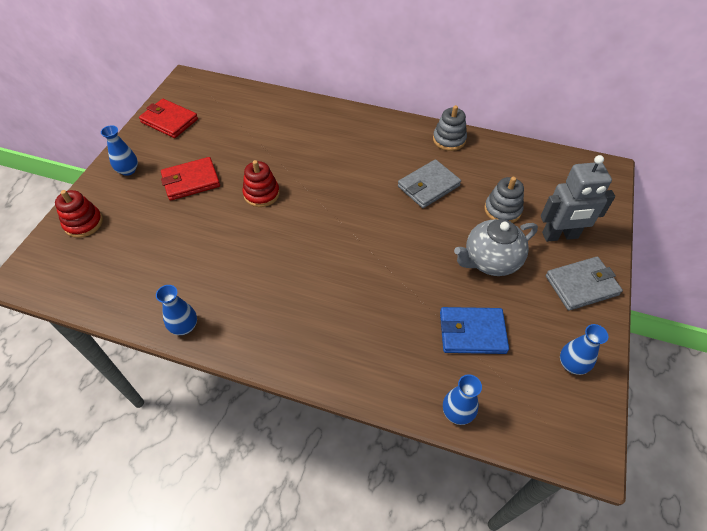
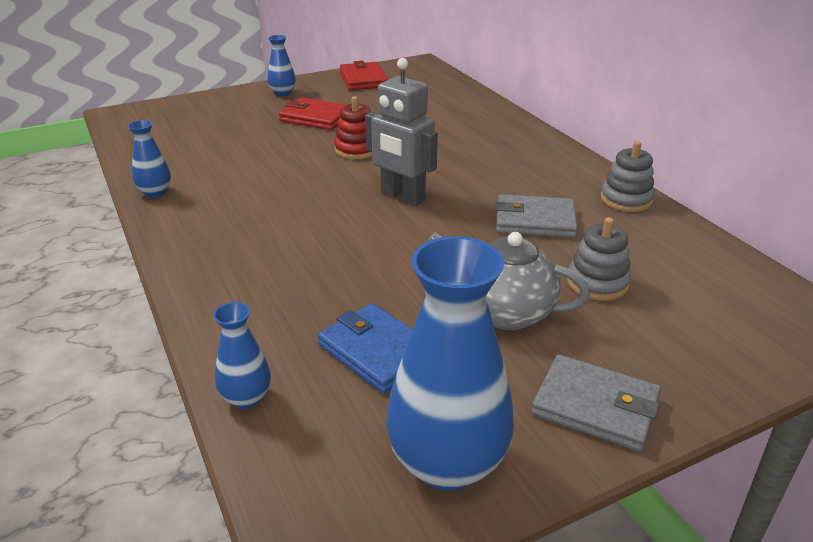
camera: 45 degrees right, 20 degrees down
(83, 223) = (202, 106): red stacking toy -> none
(560, 236) = (643, 346): grey robot -> grey robot (402, 197)
(572, 364) = (447, 463): blue vase -> blue vase, size x2.05

